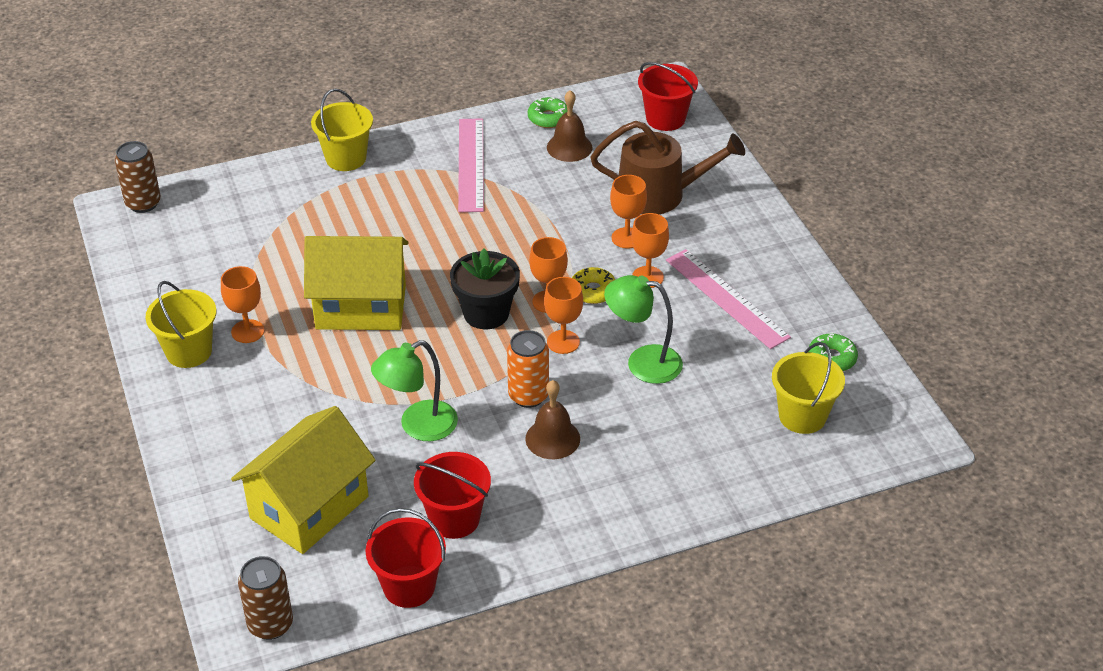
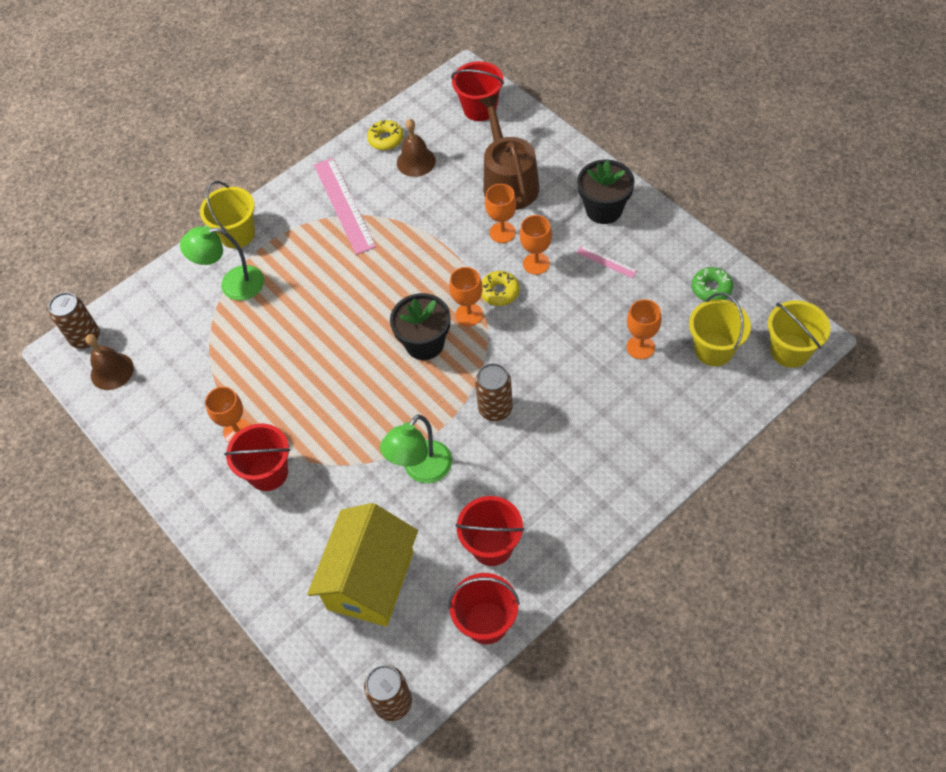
camera: 15 degrees left, 15 degrees up
(189, 351) = (197, 469): yellow bucket -> yellow bucket (790, 351)
(258, 377) = (268, 472): none -> red bucket
(361, 307) = (320, 374): yellow house -> none
(528, 396) = (495, 409): orange can -> brown can
(548, 118) = (386, 139): green donut -> yellow donut
(552, 438) = (533, 441): brown bell -> brown bell (112, 371)
(563, 342) = (498, 348): orange goblet -> orange goblet (640, 347)
(642, 362) = (569, 345): green lamp -> green lamp (233, 284)
(659, 194) = (508, 182): brown watering can -> brown watering can turned 90 degrees counterclockwise
(726, 298) = (606, 261): pink ruler -> pink ruler, size x0.47
(751, 249) = (604, 209): none -> black flower pot

